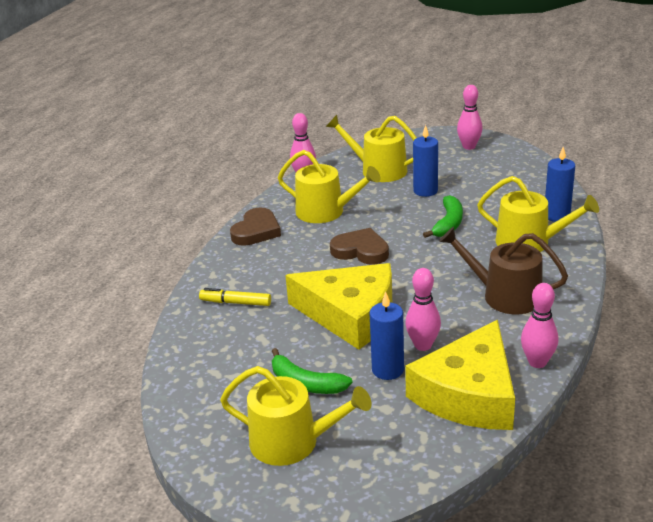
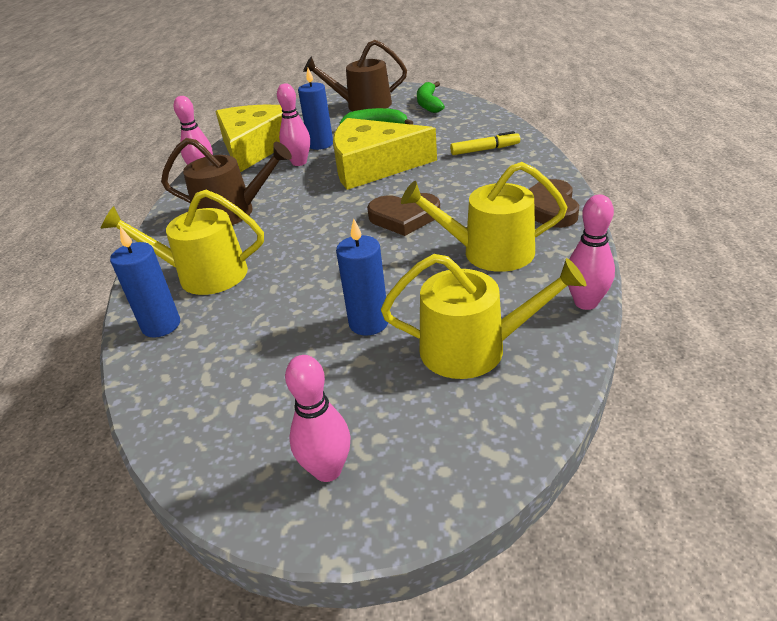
camera: 160 degrees right, 5 degrees up
(292, 442) = (363, 105): yellow watering can -> brown watering can
(448, 223) = (313, 275): green banana -> green banana (429, 104)

